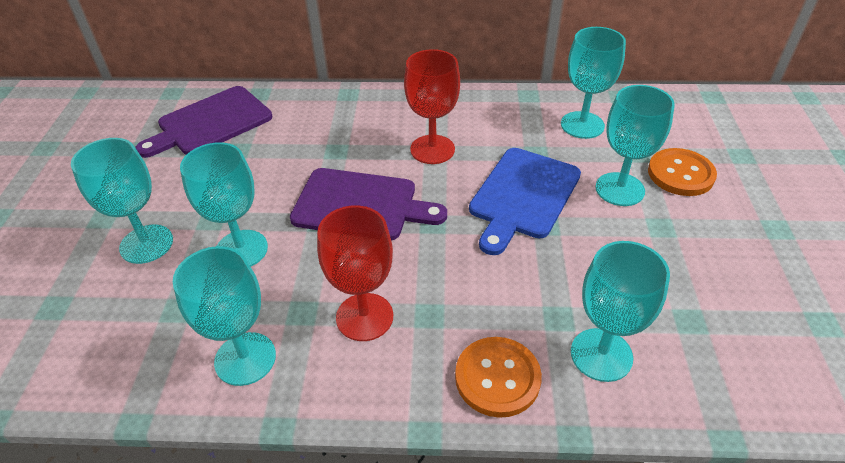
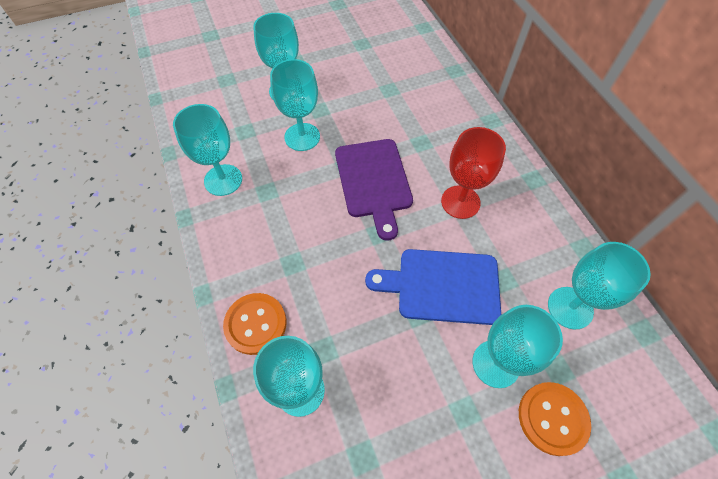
camera: 65 degrees right, 15 degrees up
(210, 123) = (406, 62): purple cutting board -> none
(364, 317) = (276, 226): red goblet -> none

